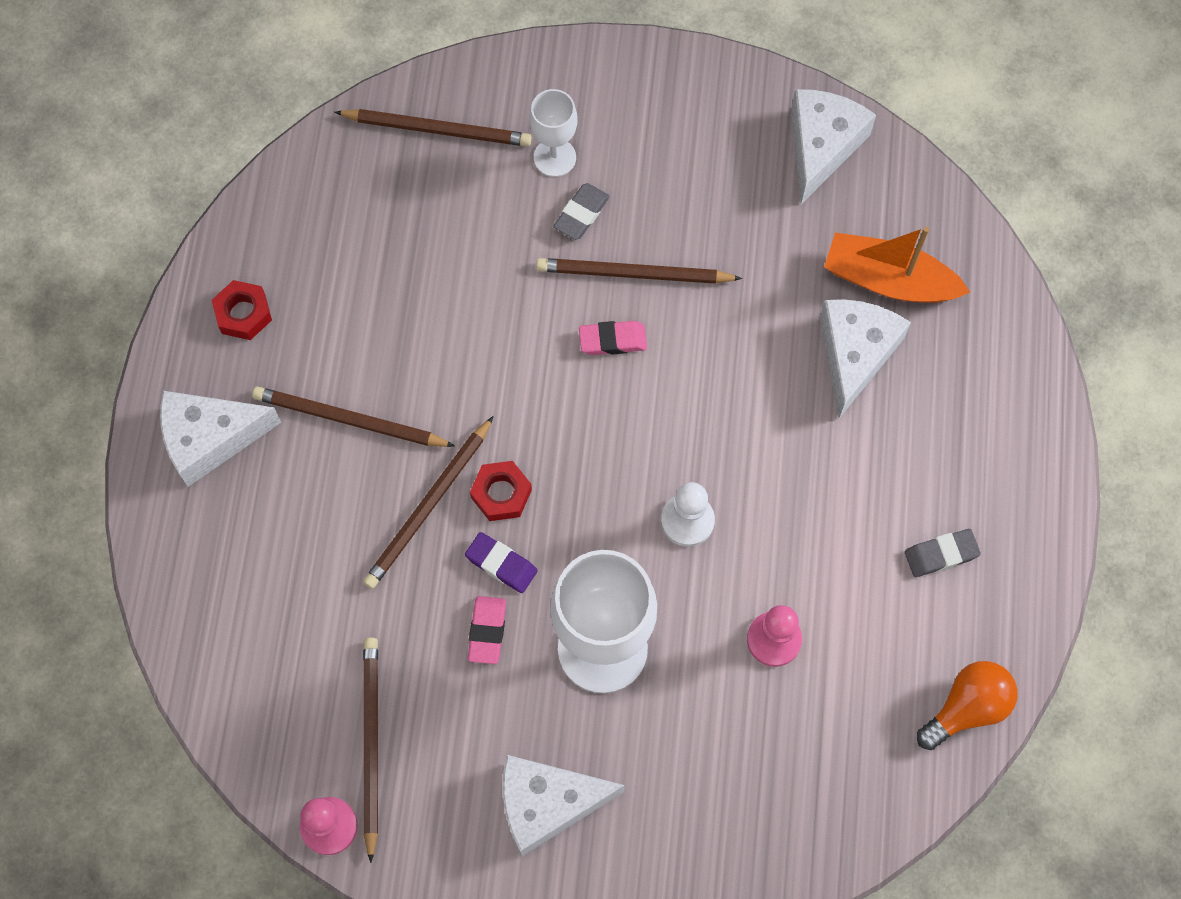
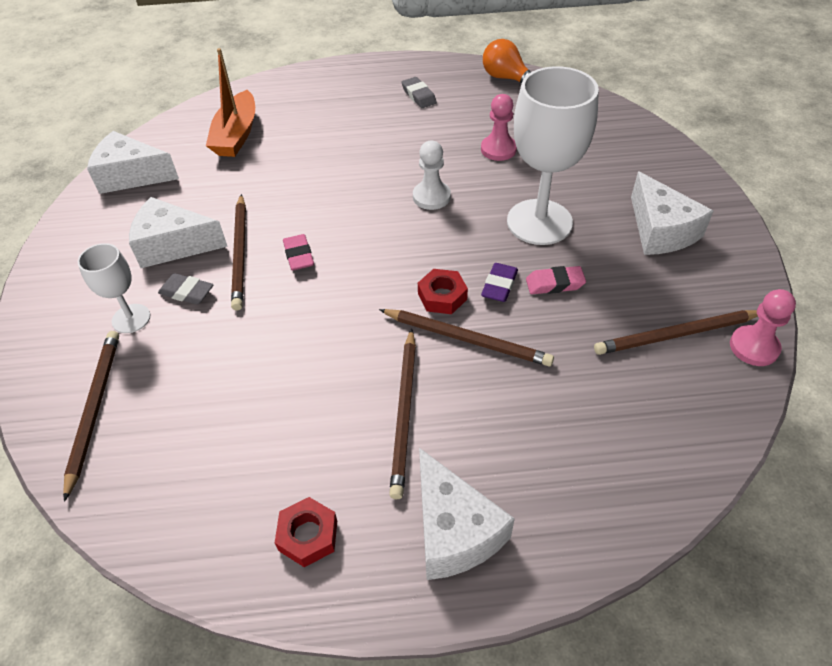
camera: 100 degrees left, 20 degrees down
(855, 354) = (292, 142): white cheese -> white cheese (173, 245)

